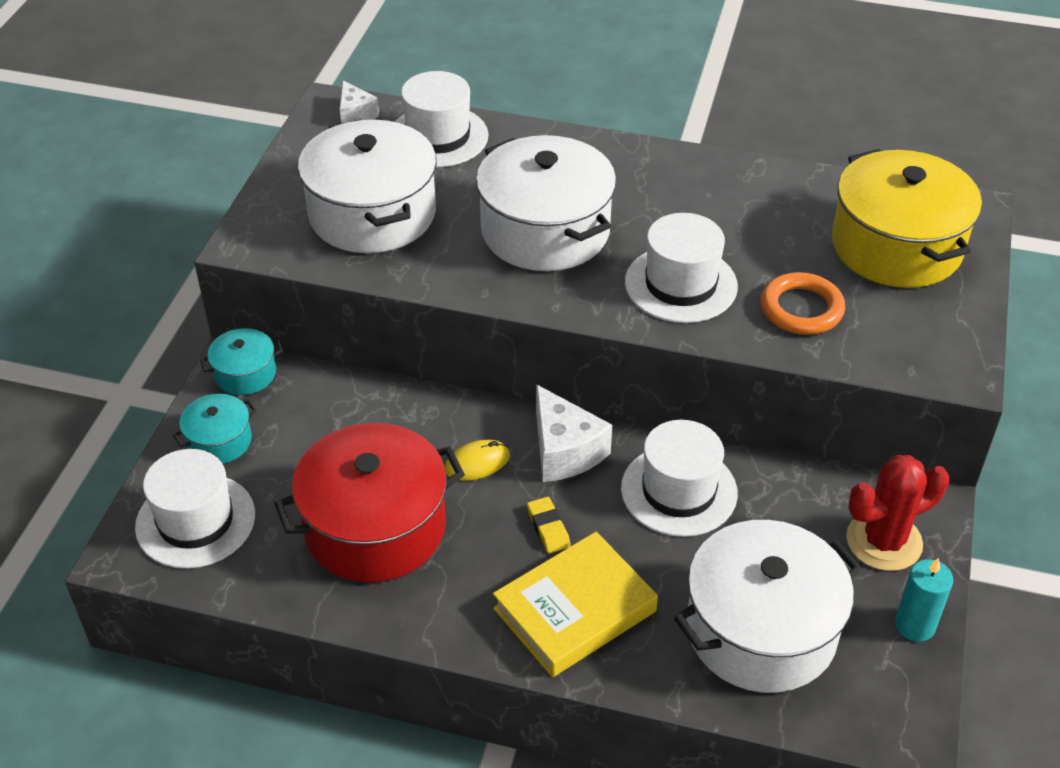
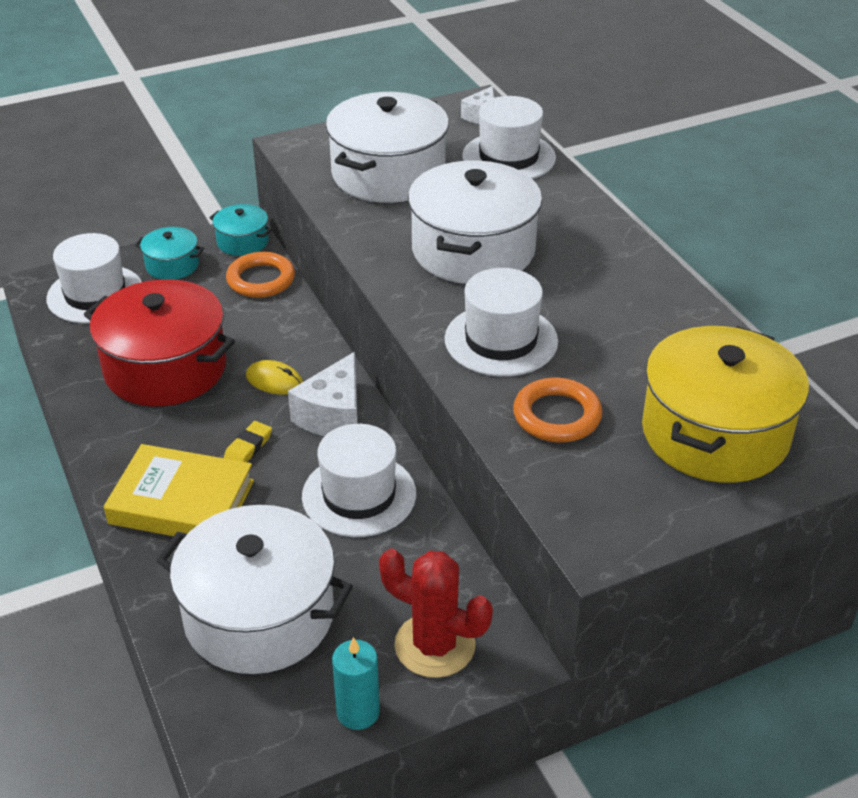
camera: 50 degrees right, 5 degrees down
(320, 393) = (261, 280): none -> orange ring

